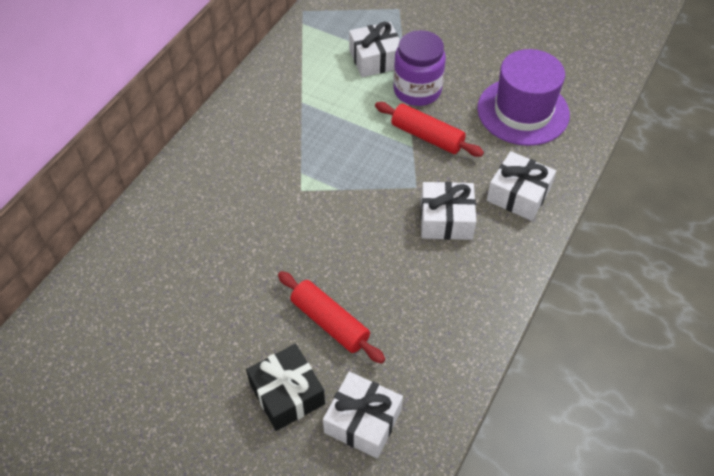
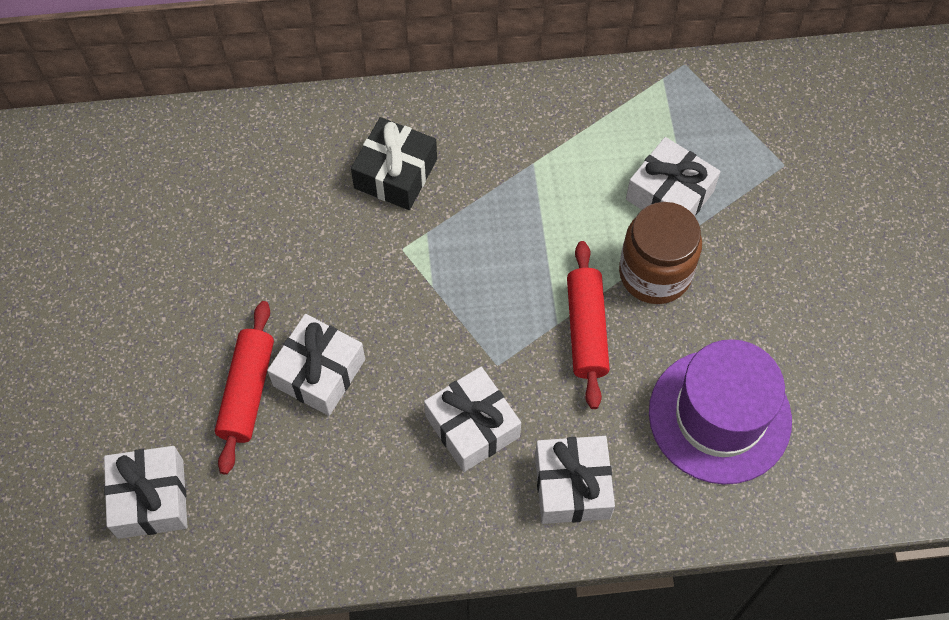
camera: 55 degrees right, 10 degrees up
(287, 394) = (136, 406): black gift -> black gift (395, 174)
(349, 276) = (319, 372): none -> white gift
(417, 90) = (655, 273): purple jar -> brown jar

